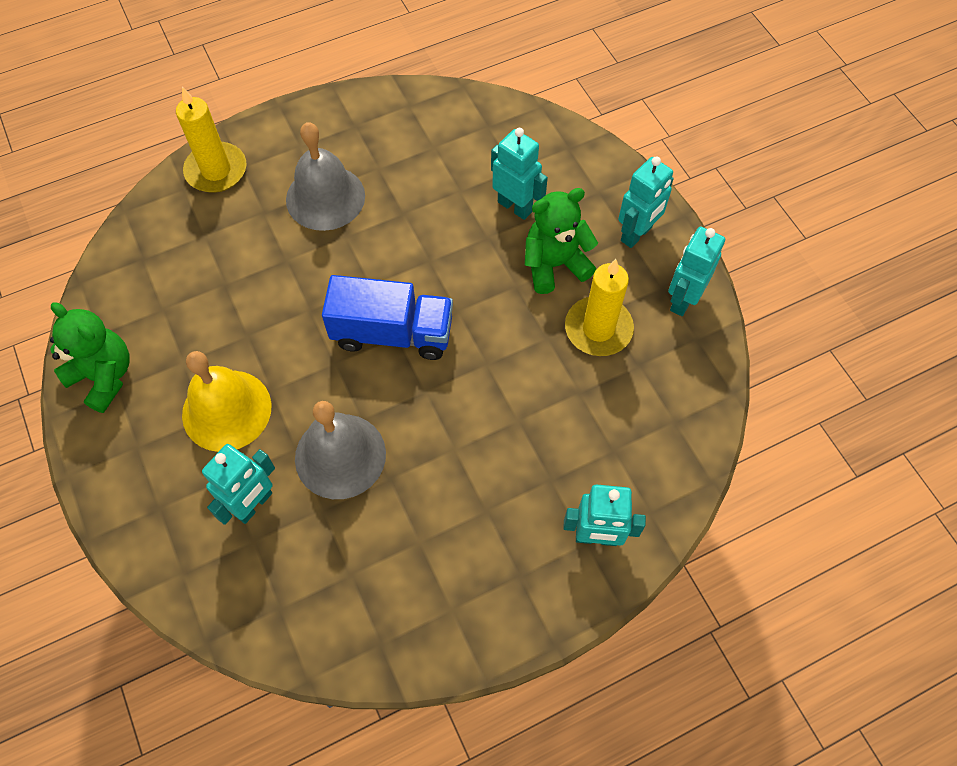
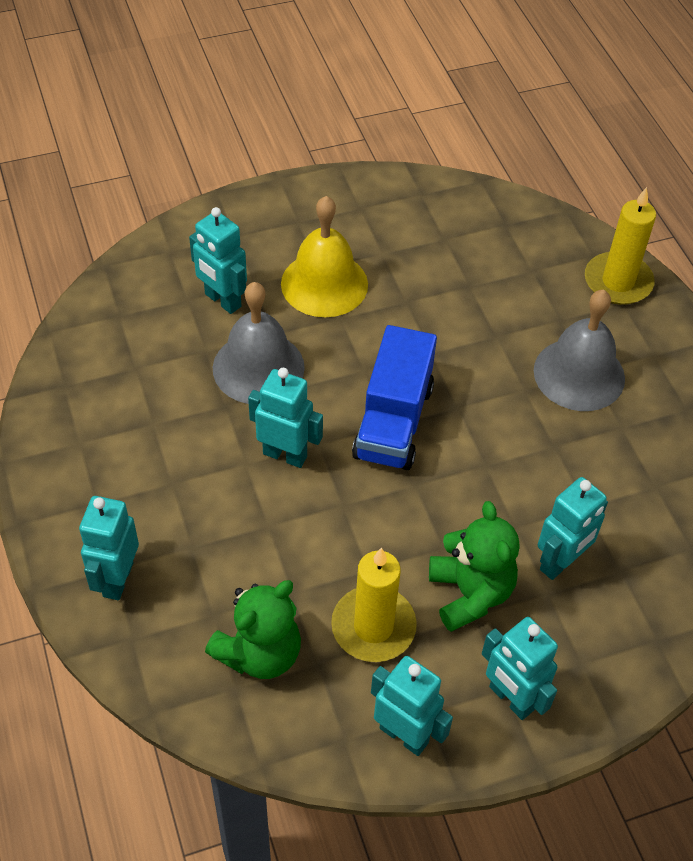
camera: 95 degrees right, 10 degrees down
(104, 376) = (375, 199): green teddy bear -> green teddy bear (259, 653)
(440, 417) = (285, 454): none -> turquoise robot

